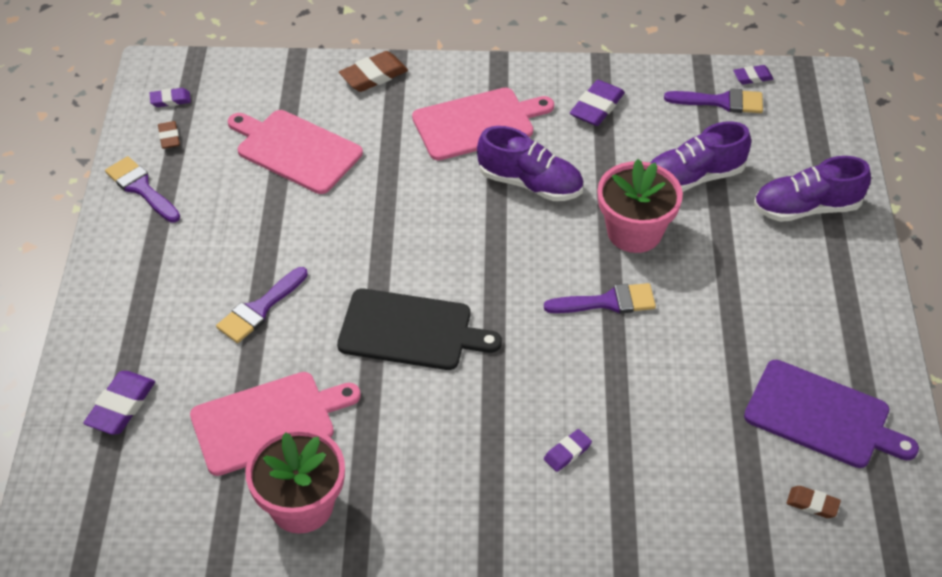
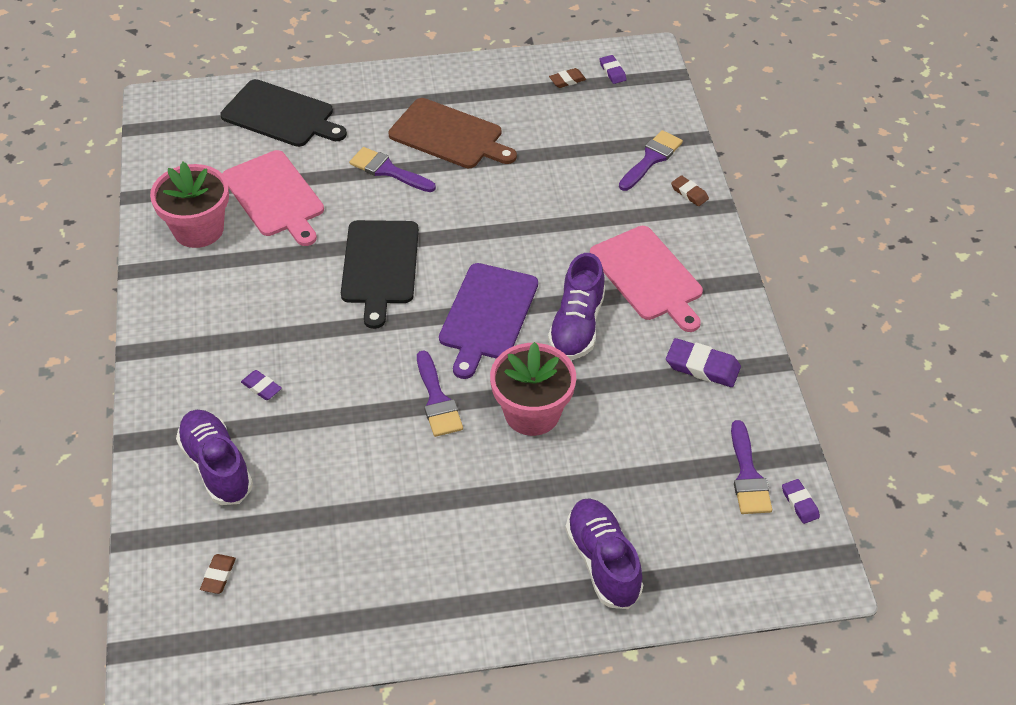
camera: 80 degrees right, 0 degrees up
(121, 406) = (281, 115): purple eraser -> black cutting board
(141, 188) = (504, 77): purple brush -> purple brush (651, 159)
(221, 247) = (449, 135): none -> brown cutting board
(295, 150) = (574, 158): pink cutting board -> none
(374, 76) = (689, 193): brown eraser -> brown eraser, size x0.59
(693, 178) = (621, 457): purple shoe -> purple shoe (216, 467)
(822, 416) = (321, 582): purple cutting board -> purple cutting board (487, 315)

